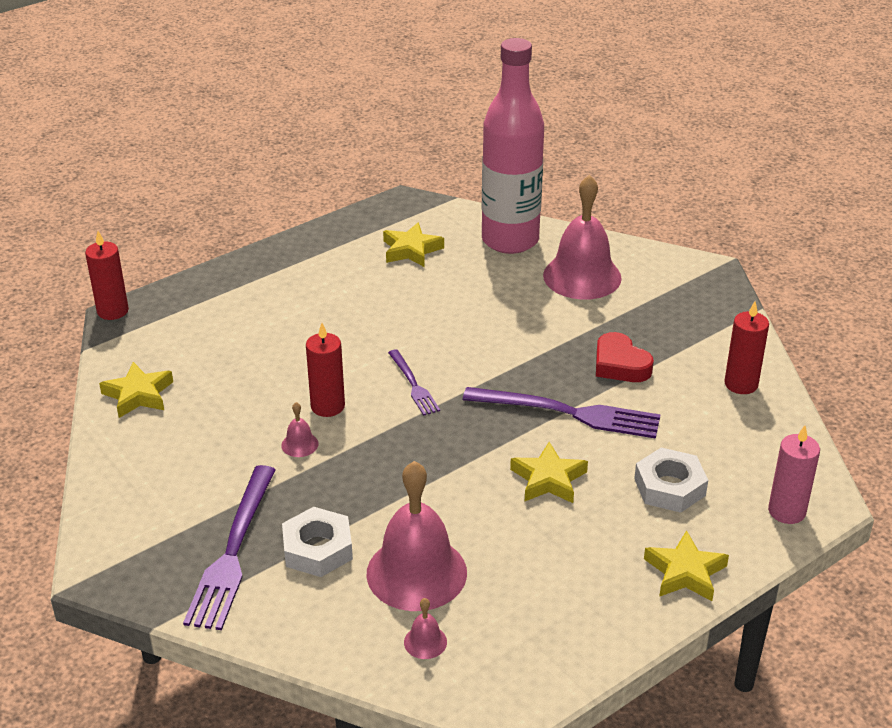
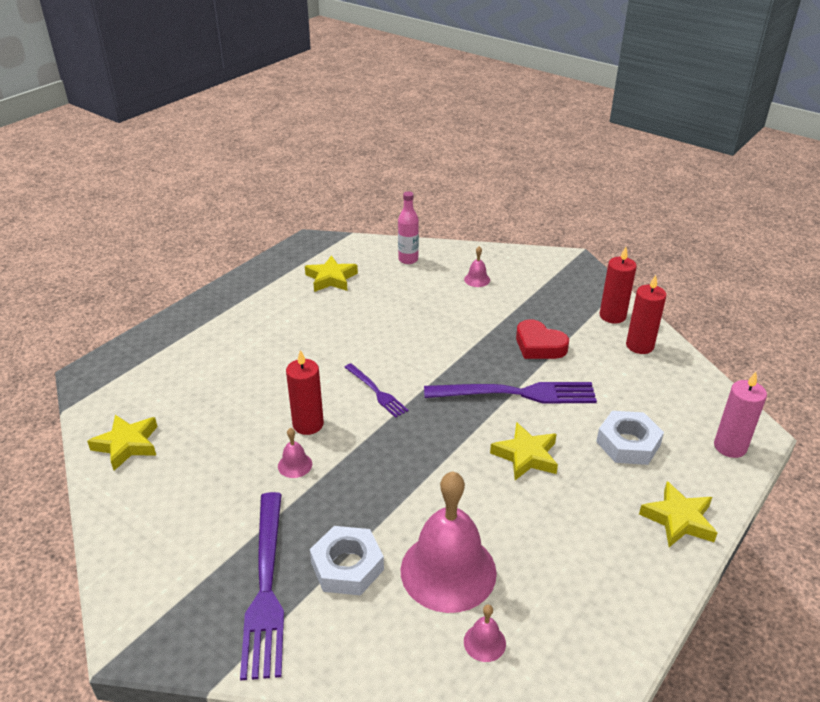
camera: 15 degrees left, 0 degrees up
(113, 311) = (81, 370): red candle -> red candle (612, 316)
(510, 240) = (408, 260): pink bottle -> pink bottle, size x0.42
(582, 276) = (477, 279): pink bell -> pink bell, size x0.41

